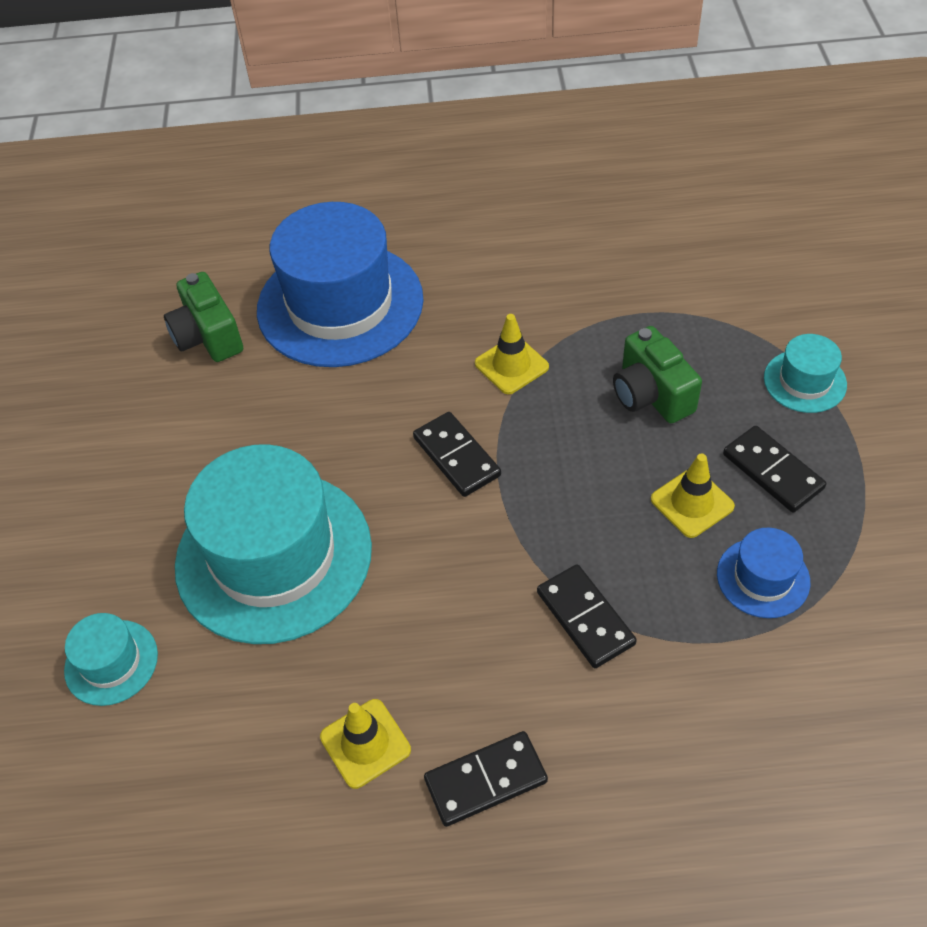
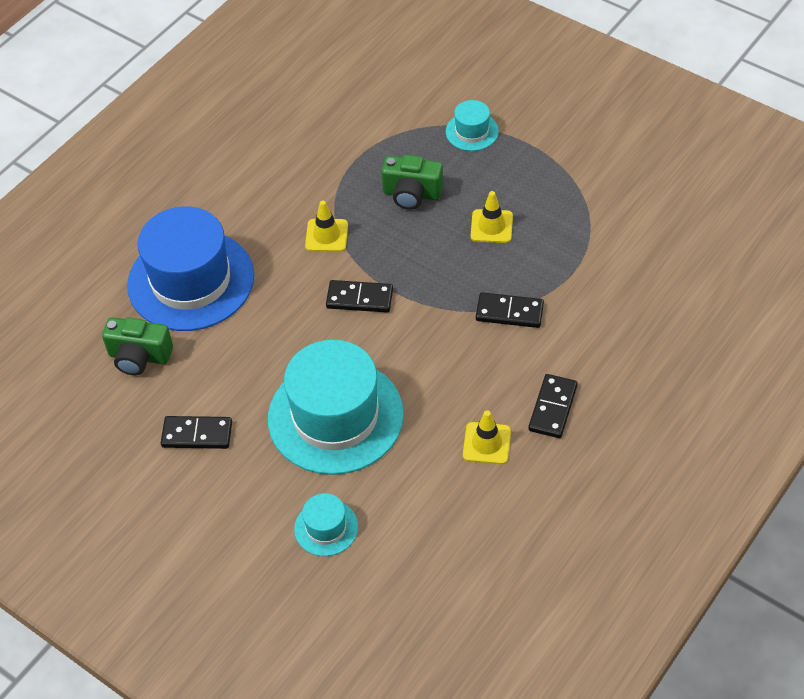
camera: 50 degrees left, 0 degrees up
(763, 577) = (558, 231): blue hat -> none
(772, 471) = (508, 184): black domino -> black domino (197, 434)

